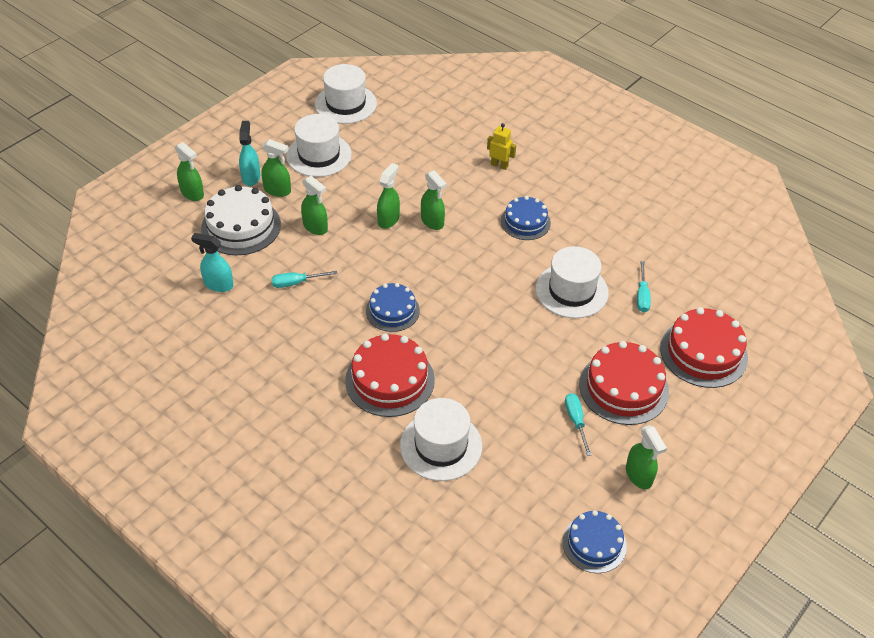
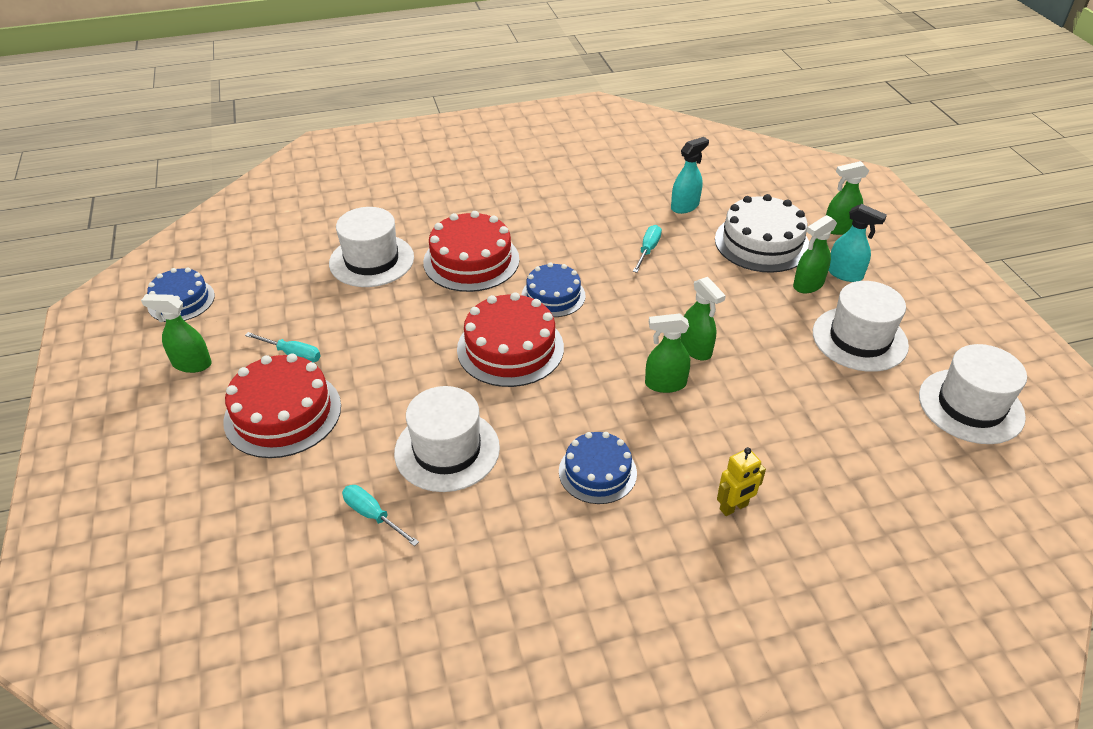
camera: 125 degrees right, 5 degrees down
(315, 227) = (724, 290): green spray bottle -> none
(703, 353) = (238, 518): red cake -> red cake (510, 348)

